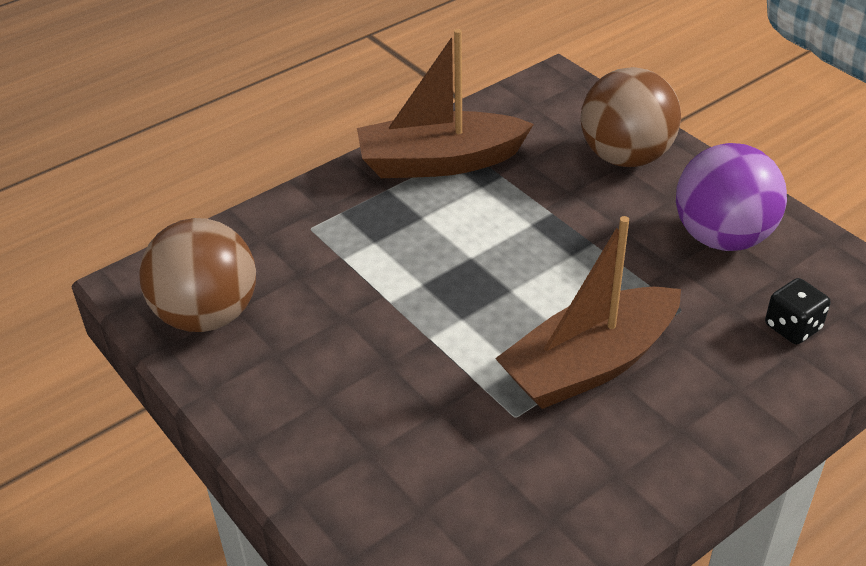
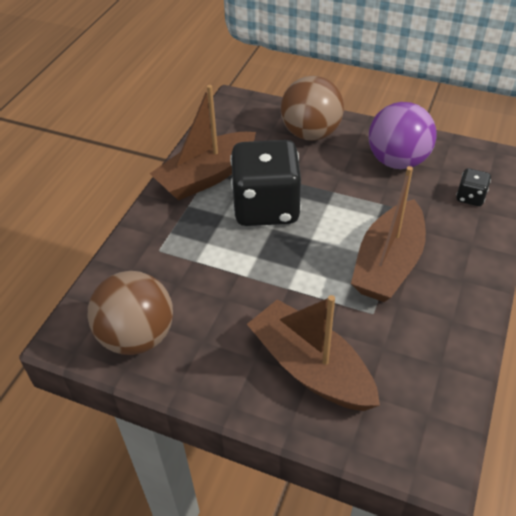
camera: 30 degrees left, 5 degrees up
(378, 443) = (311, 368): none -> brown boat
(484, 228) = (266, 207): none -> black dice

